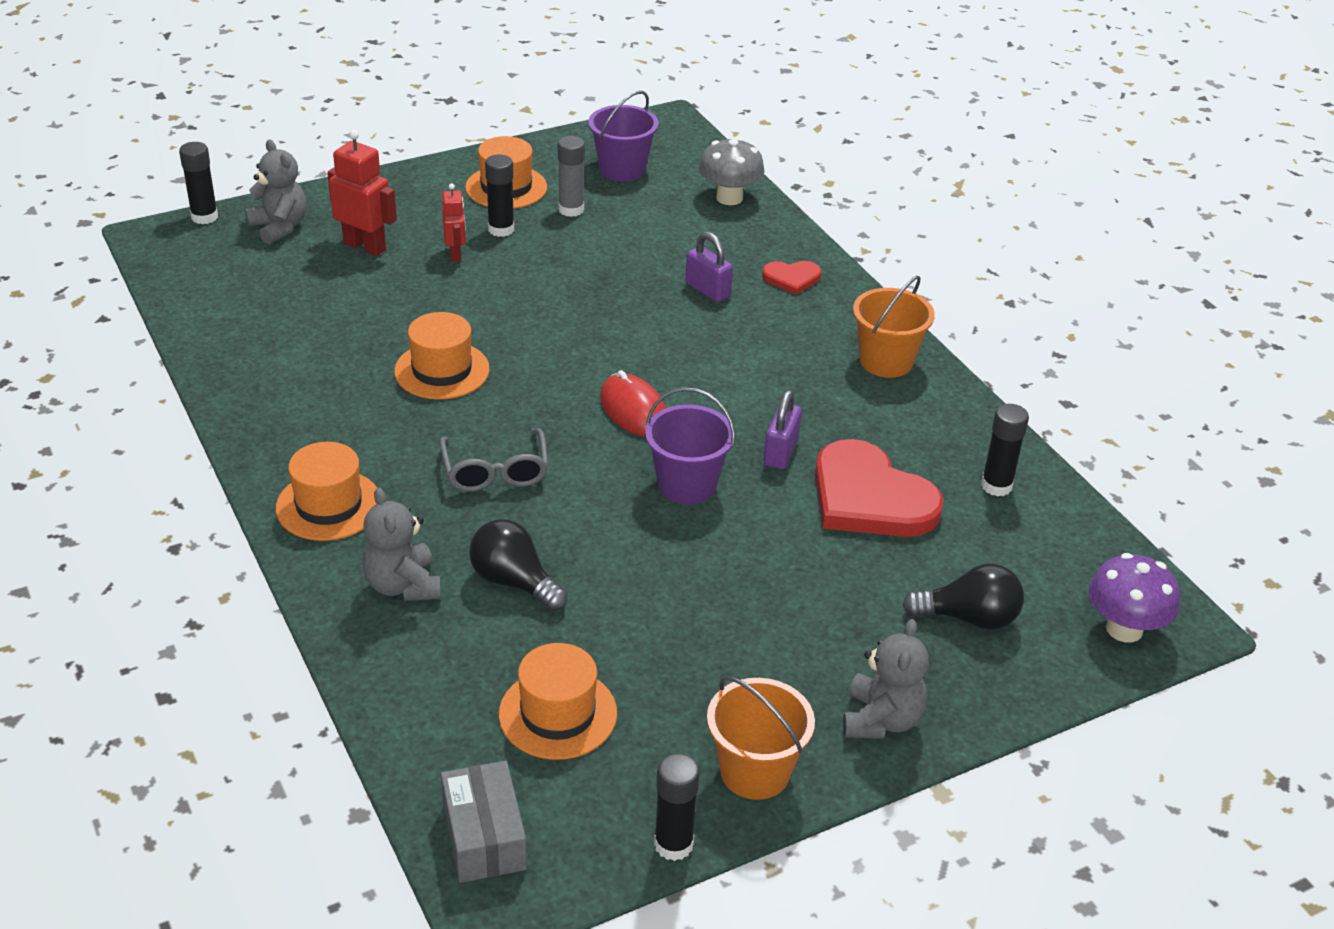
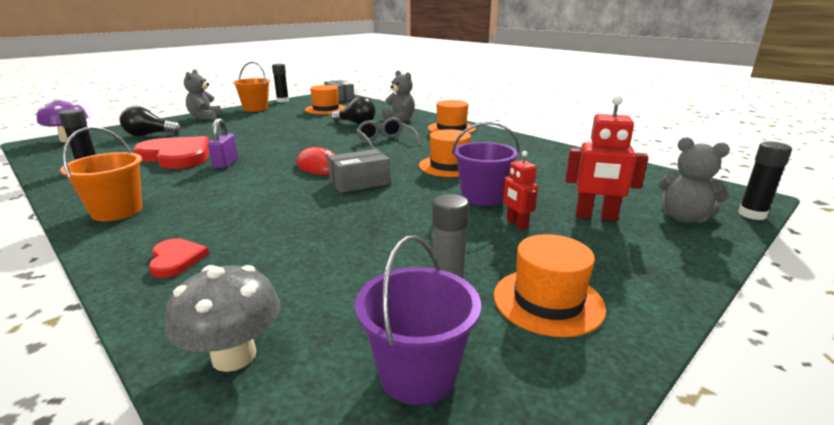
camera: 165 degrees right, 15 degrees down
(501, 229) = (501, 251): black glue stick -> none
(588, 358) = (359, 182): none -> grey box
(687, 485) = (283, 149): purple bucket -> purple bucket (482, 197)
(707, 290) = (270, 235): purple padlock -> none
(792, 278) = (176, 259): red heart -> red heart turned 90 degrees clockwise

